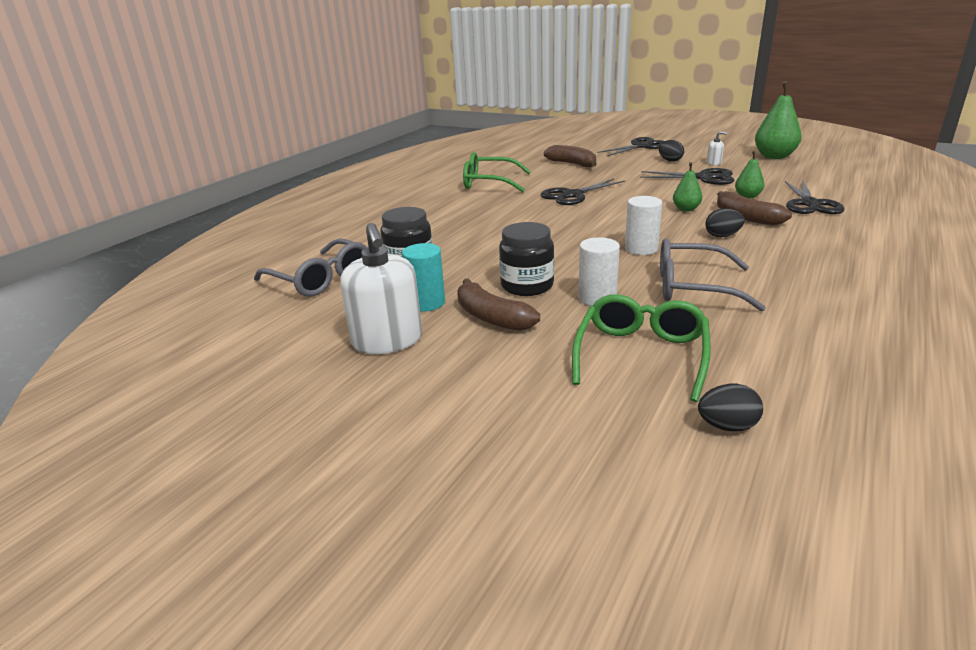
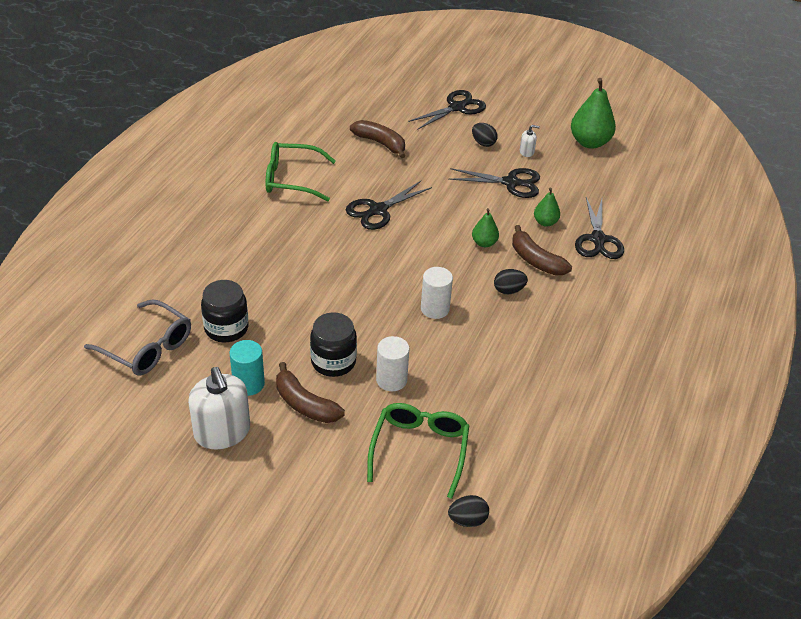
camera: 10 degrees left, 15 degrees up
(693, 287) = (470, 367): grey glasses -> none

